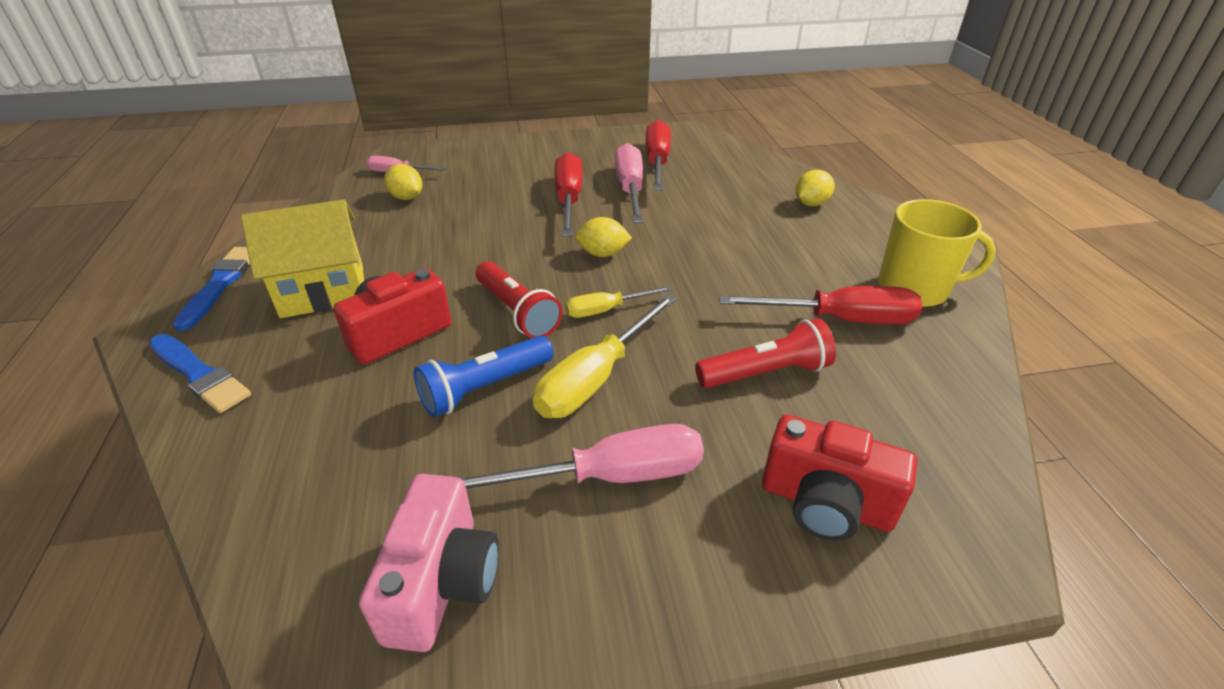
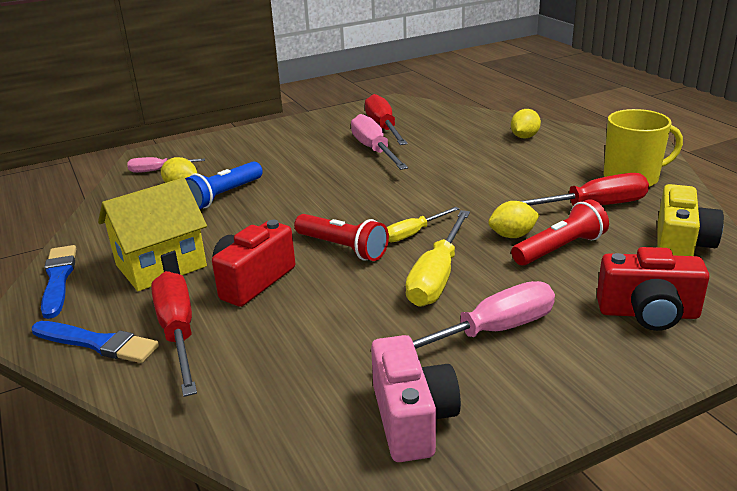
camera: 15 degrees left, 10 degrees down
(485, 388) = (354, 301): blue flashlight -> blue flashlight (224, 195)
(569, 200) = (328, 166): red screwdriver -> red screwdriver (178, 333)
(602, 254) = (384, 197): yellow lemon -> yellow lemon (512, 235)
(927, 406) = (681, 245): none -> yellow camera

